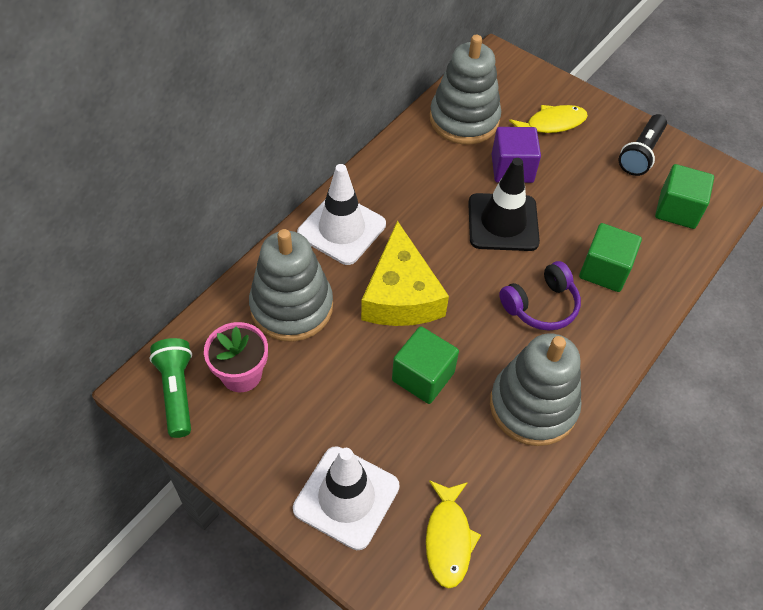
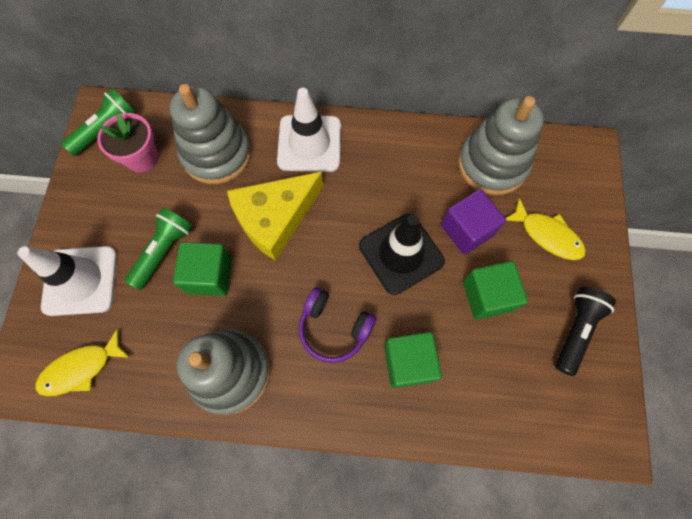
camera: 60 degrees right, 15 degrees up
(367, 404) = (164, 251): none -> green flashlight
(641, 153) = (575, 330): black flashlight -> black flashlight turned 120 degrees clockwise
(677, 210) = (530, 396): green cube -> green cube (487, 296)

